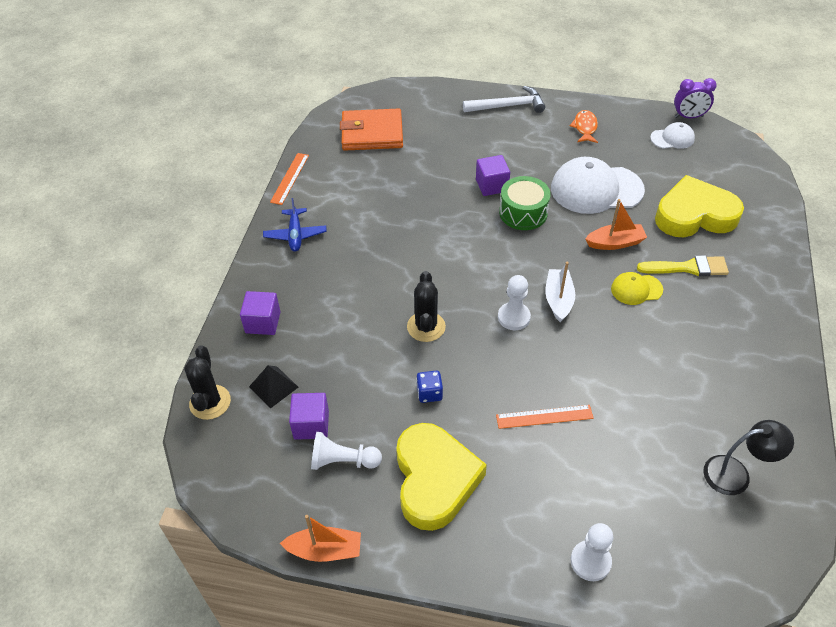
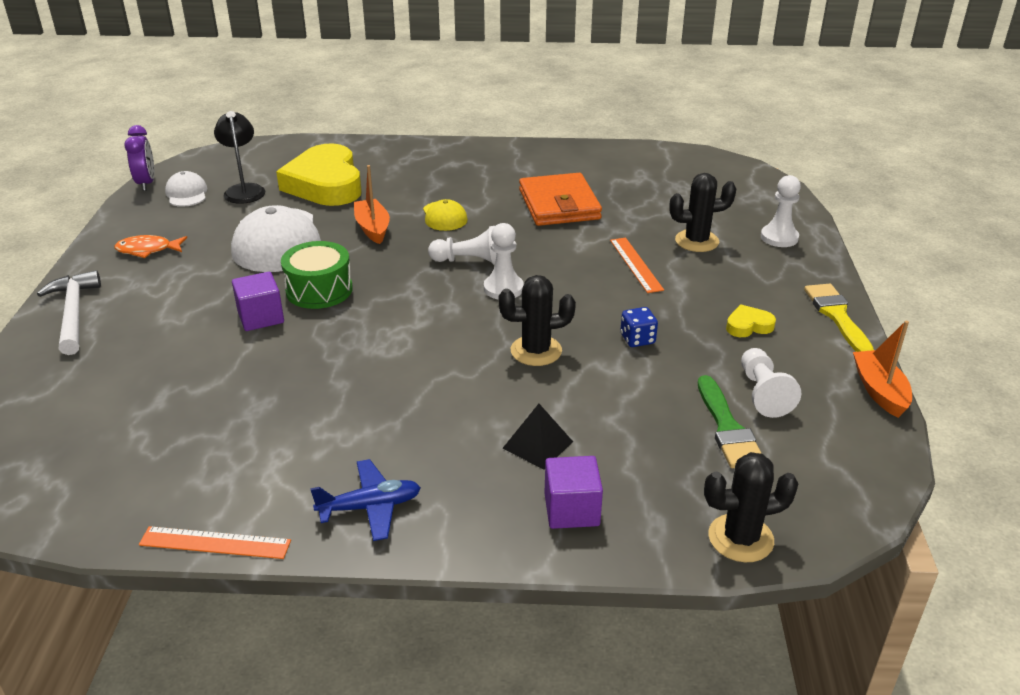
camera: 100 degrees left, 15 degrees down
(273, 387) = (684, 474): black pyramid -> black pyramid (538, 444)
(311, 425) = (727, 428): purple cube -> green brush
(372, 133) = (102, 451): orange wallet -> orange wallet (559, 205)
(434, 479) = (748, 326): yellow heart -> yellow heart, size x0.41
(558, 300) = (469, 261): white boat -> white pawn
(585, 479) = (696, 241): none -> black cactus
(687, 268) = (408, 189): yellow brush -> yellow brush (837, 316)
(736, 474) = (652, 175): black lamp -> black lamp (244, 190)

